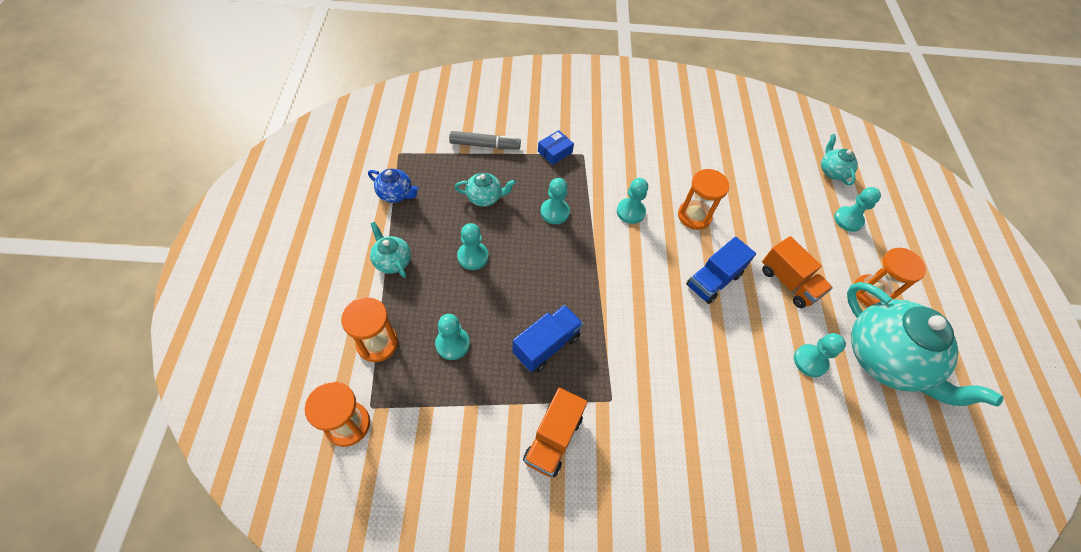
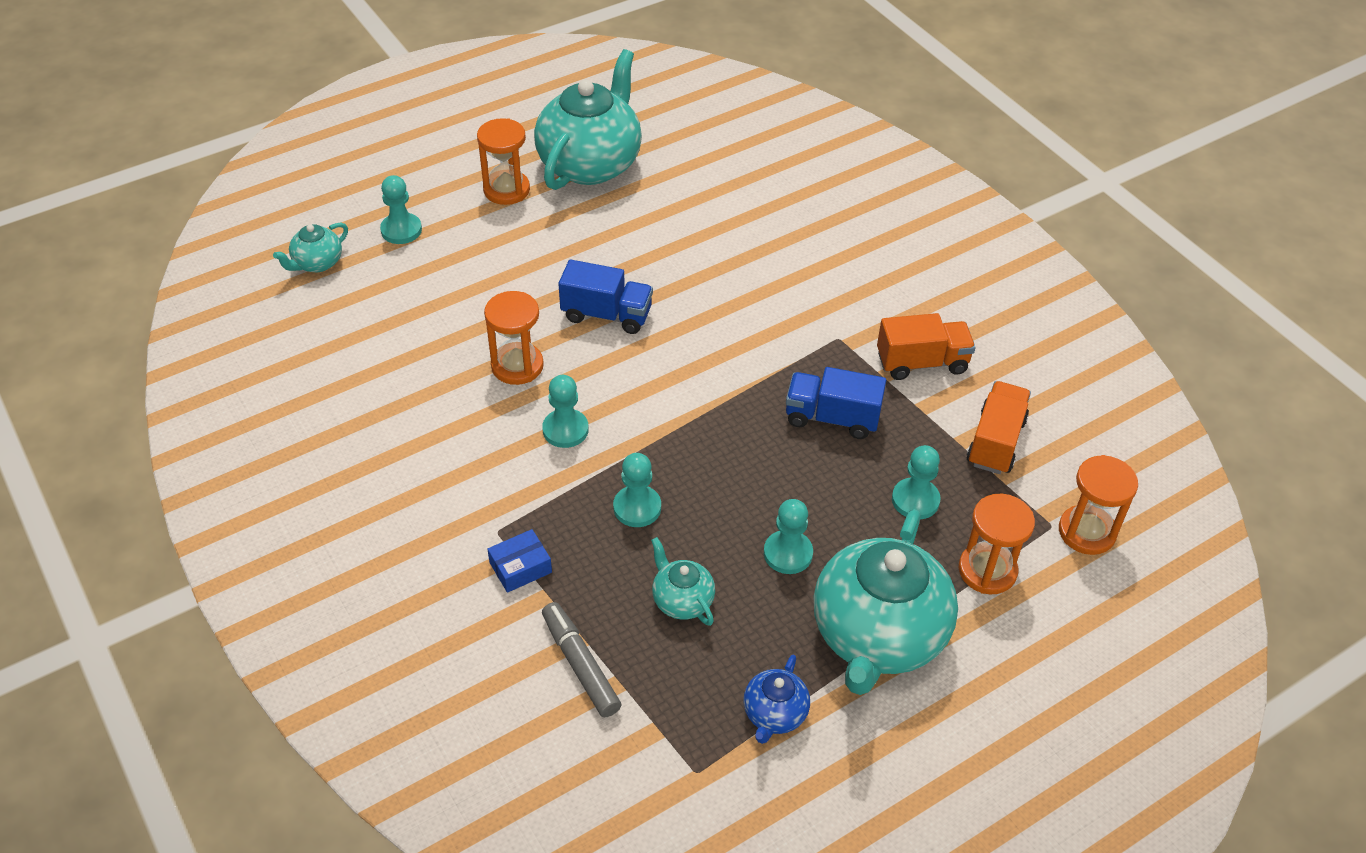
camera: 120 degrees left, 10 degrees down
(392, 261) = (877, 636): turquoise teapot -> turquoise teapot, size x2.21
(396, 194) = (774, 714): blue teapot -> blue teapot turned 150 degrees counterclockwise
(555, 152) = (520, 567): blue box -> blue box turned 45 degrees counterclockwise
(788, 282) = (551, 254): orange truck -> orange truck (995, 442)
(810, 361) = (644, 212): turquoise pawn -> none

